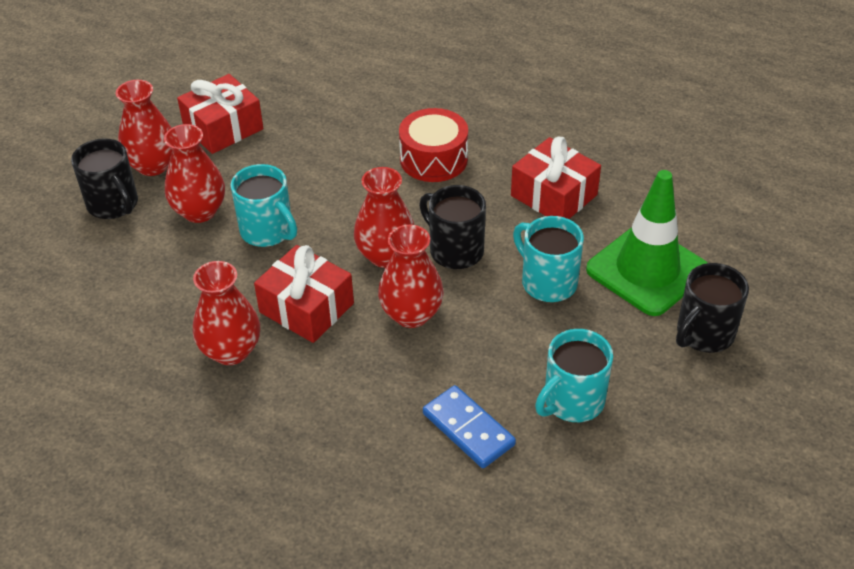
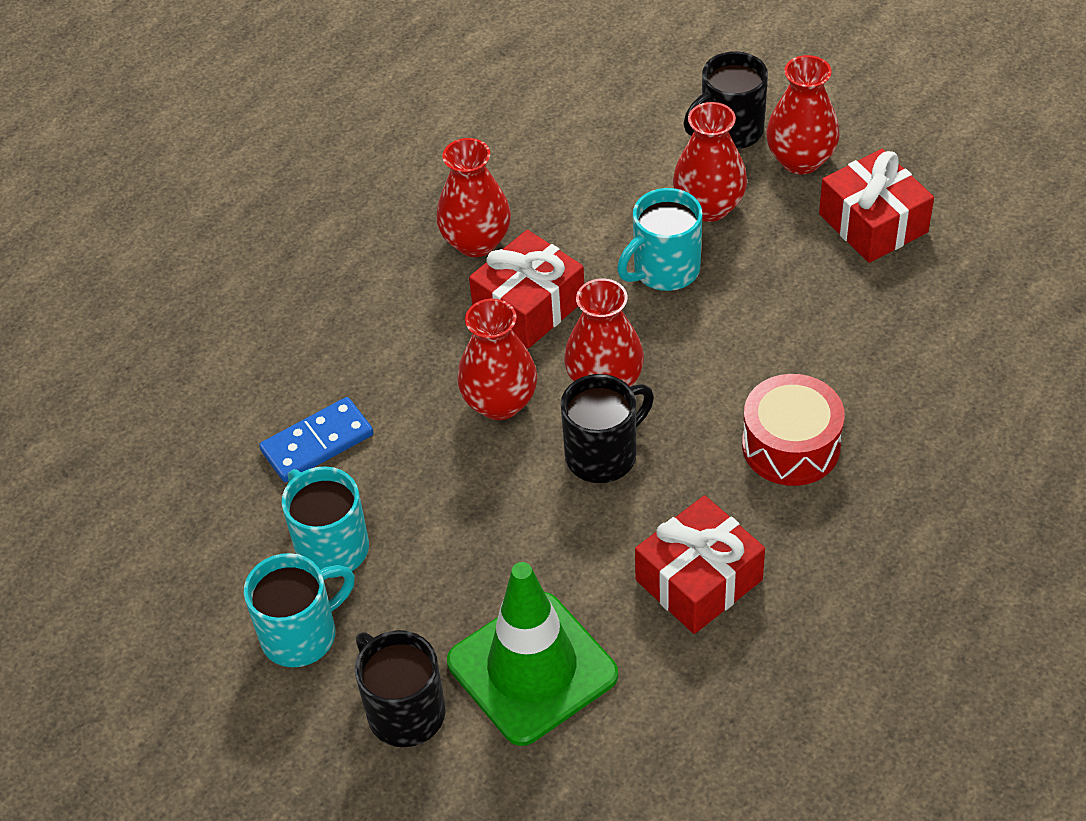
camera: 100 degrees right, 5 degrees up
(547, 282) = (529, 548): turquoise mug -> turquoise mug (301, 634)

